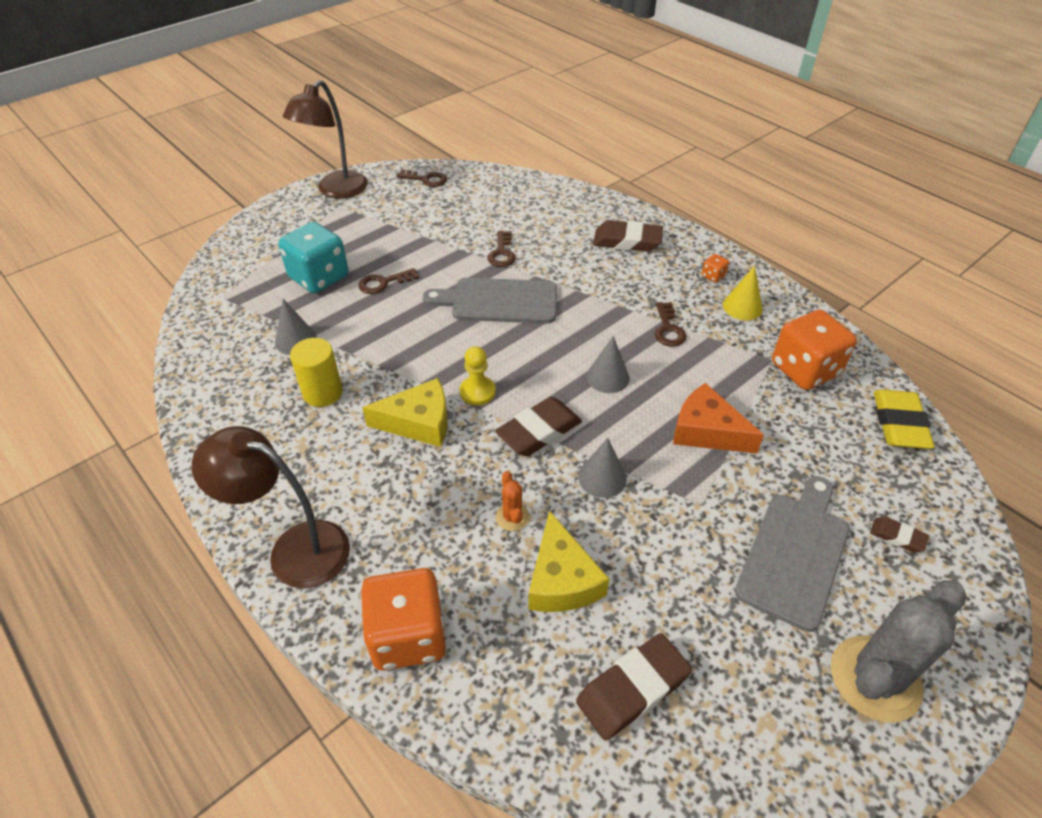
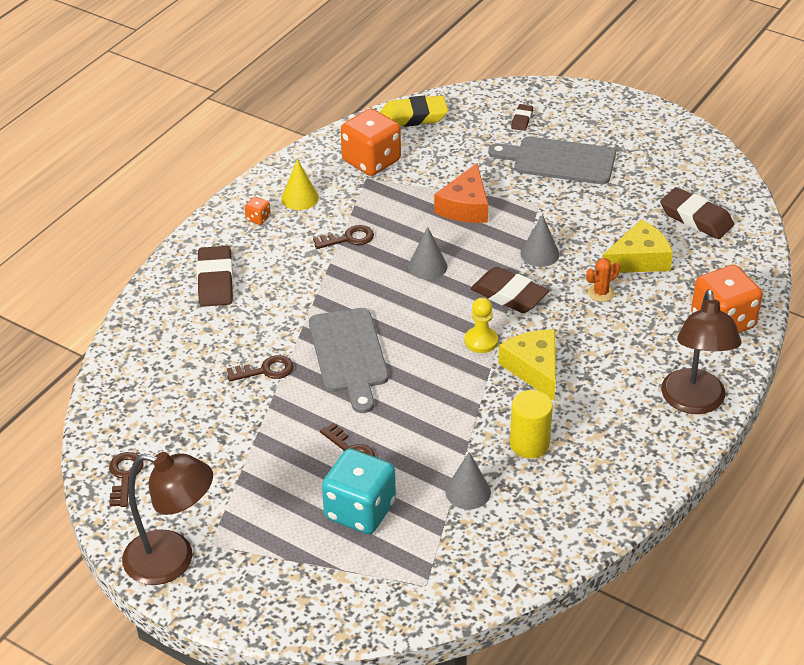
camera: 105 degrees left, 5 degrees down
(875, 678) = (631, 130): grey cactus -> none

